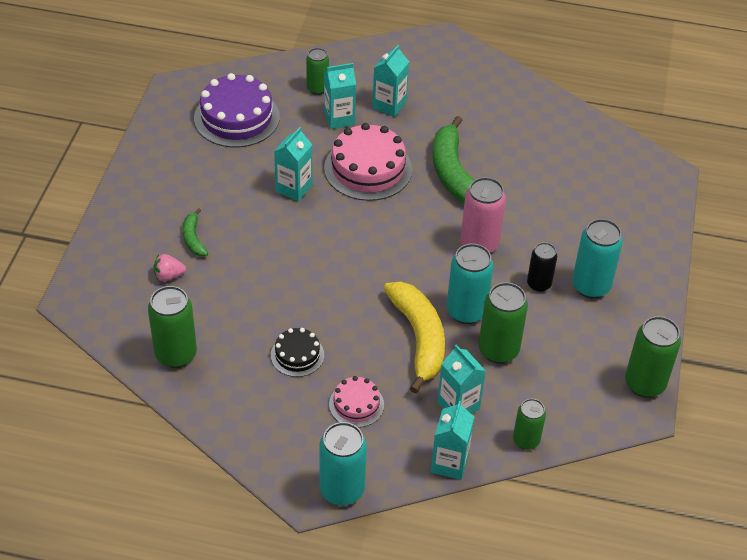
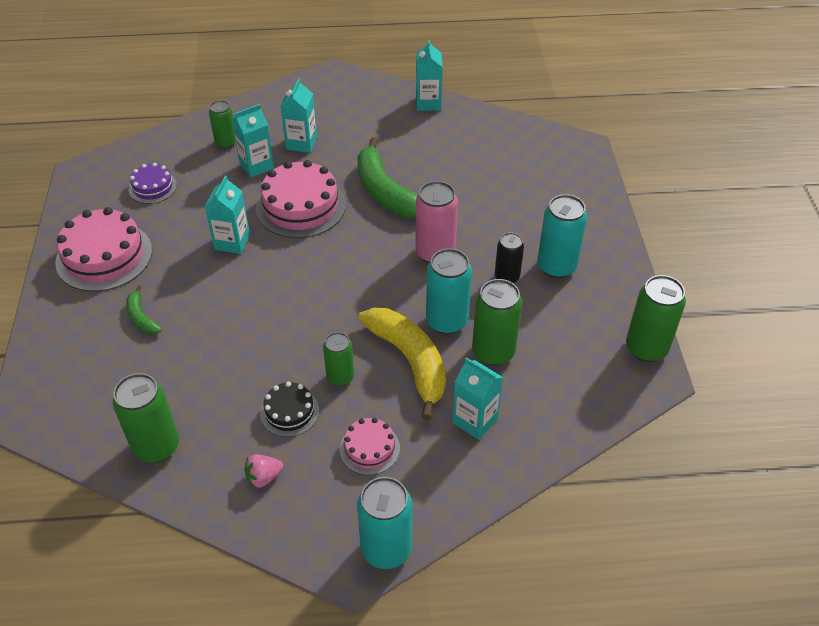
camera: 15 degrees left, 0 degrees up
(168, 276) = (125, 363): pink strawberry -> pink strawberry (263, 477)
(175, 174) = (104, 256): none -> pink cake
(236, 117) = (152, 187): purple cake -> purple cake, size x0.54
(449, 463) = (489, 485): turquoise carton -> turquoise carton (428, 103)
(526, 440) = (556, 438): green can -> green can (340, 377)

